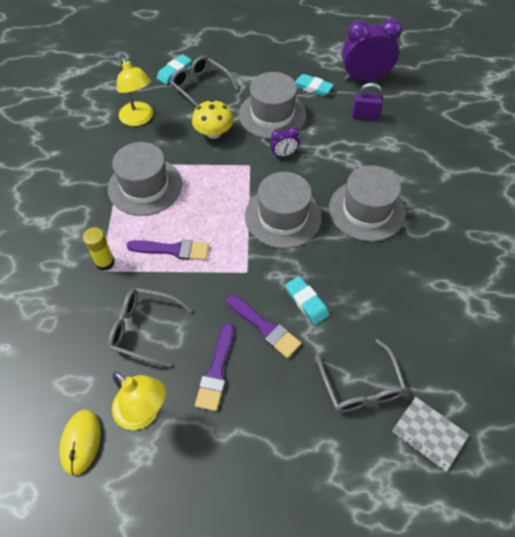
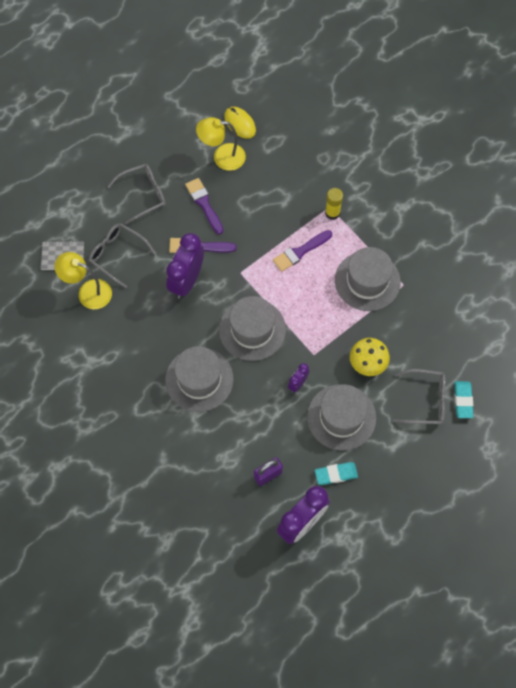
camera: 140 degrees right, 10 degrees up
(139, 119) = (436, 332): yellow lamp -> yellow lamp (88, 292)
(143, 329) = (267, 195): grey glasses -> grey glasses (143, 195)
(306, 302) = (187, 281): turquoise eraser -> purple clock

